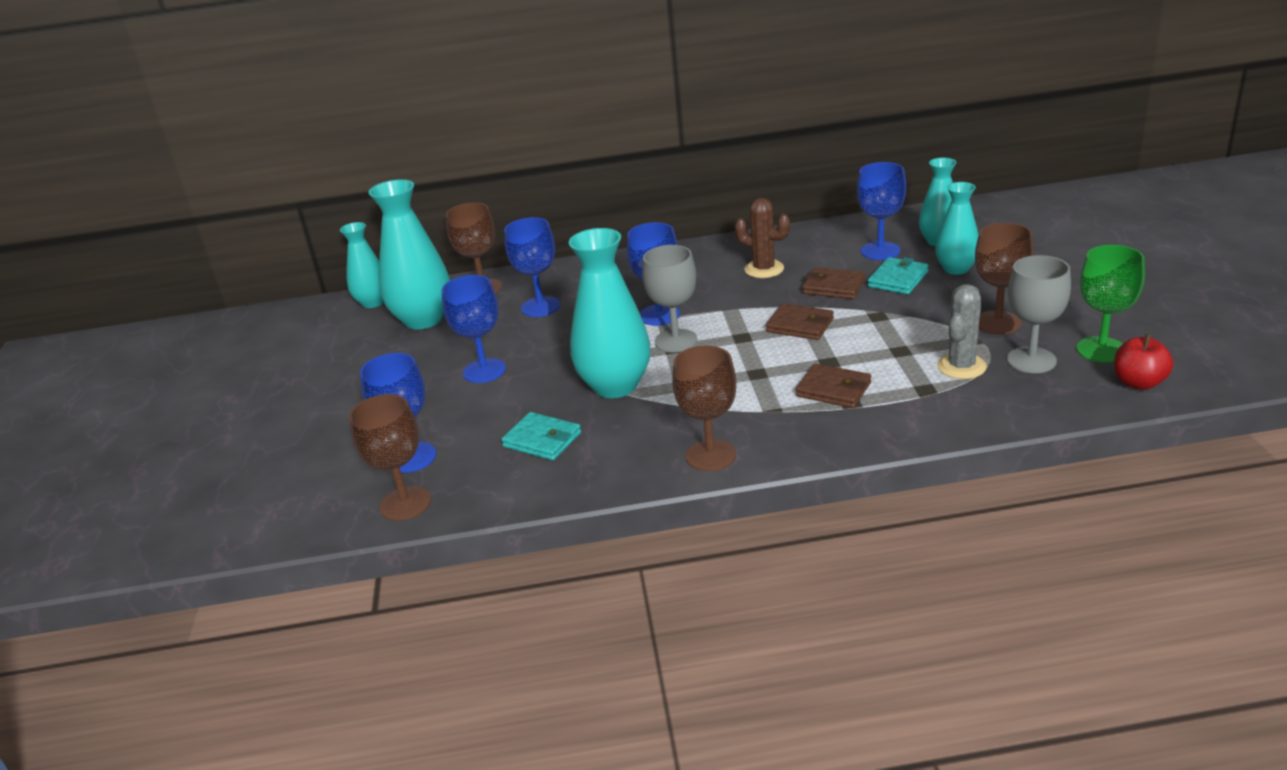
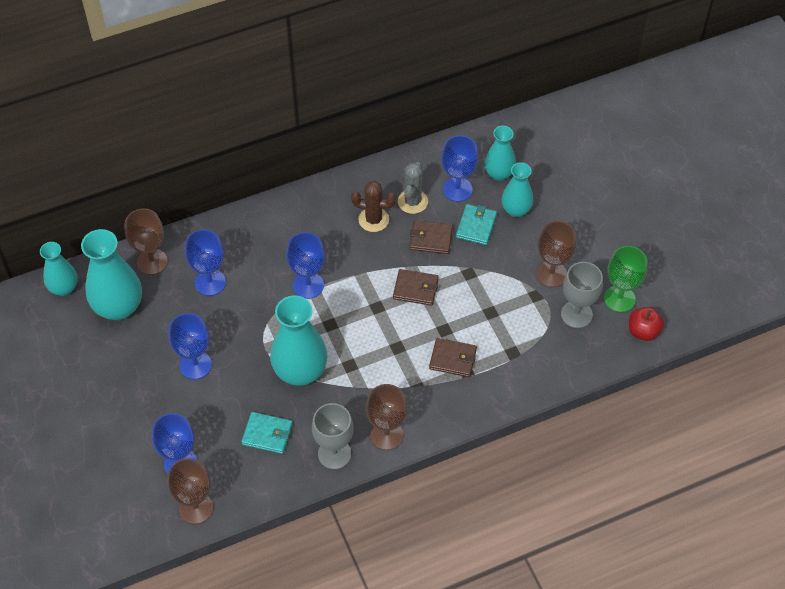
camera: 20 degrees left, 25 degrees up
(676, 341) = (329, 315): grey goblet -> grey goblet (334, 454)
(961, 366) = (532, 325): grey cactus -> grey cactus (412, 201)

